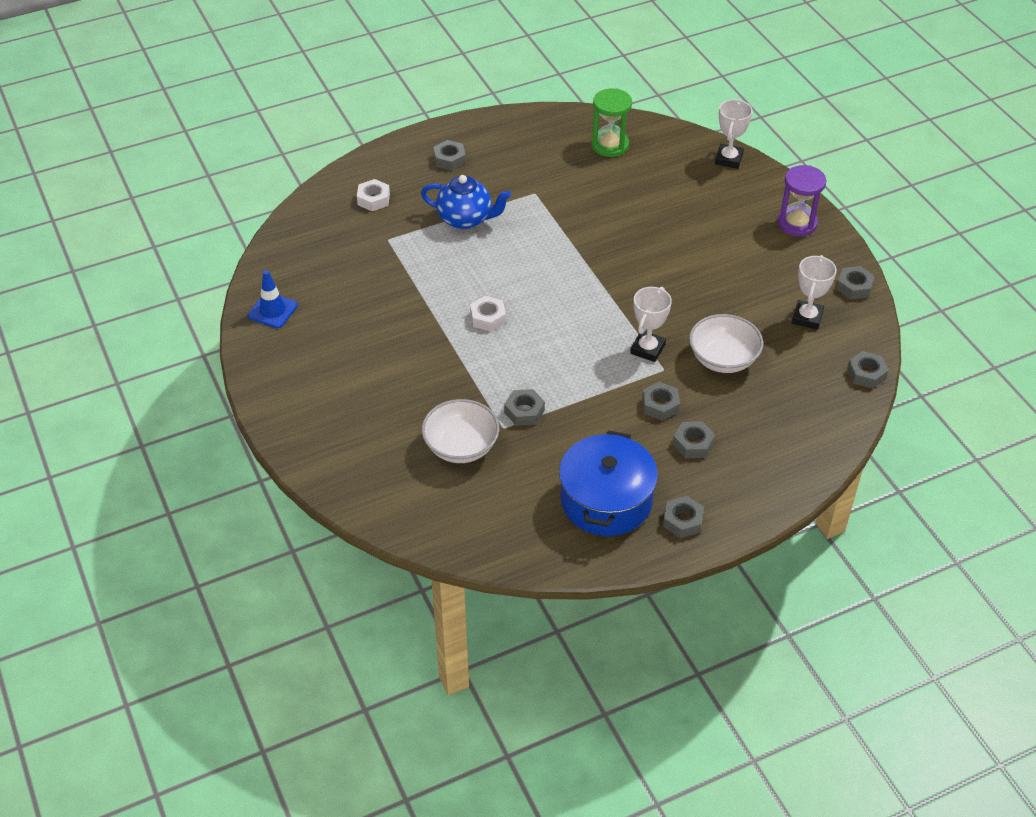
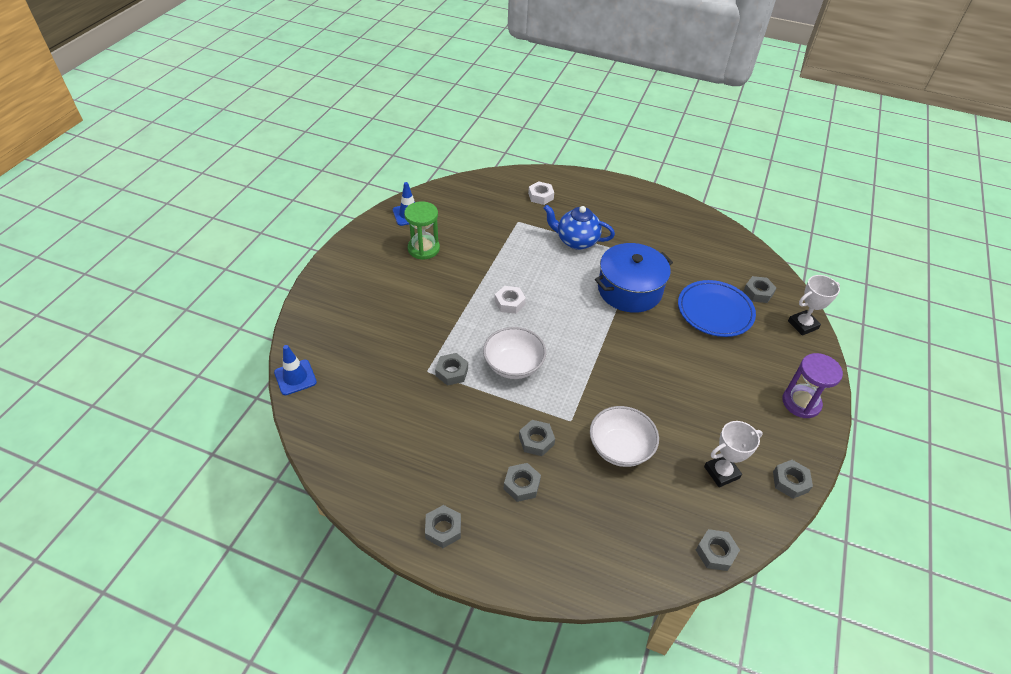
camera: 45 degrees right, 0 degrees up
(400, 527) = (295, 377): none -> blue traffic cone
(449, 159) = (613, 204): grey nut -> grey nut (758, 293)
(461, 447) = (390, 361): white bowl -> white bowl (513, 365)
(466, 219) = (576, 241): blue teapot -> blue teapot turned 135 degrees clockwise
(606, 500) = (418, 469): blue pot -> blue pot (629, 290)
(610, 145) = (726, 261): green hourglass -> green hourglass (423, 249)
(647, 349) = (578, 399): white trophy -> none
(655, 197) = (715, 311): none -> blue plate

